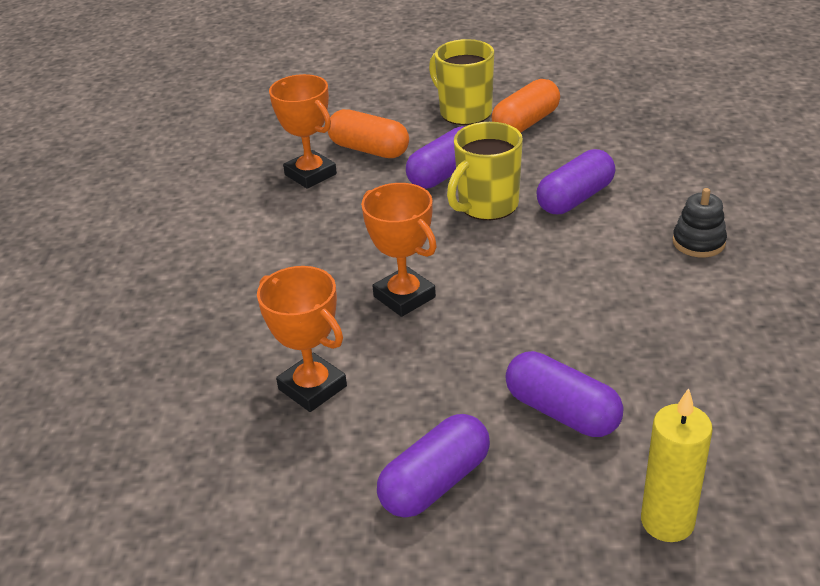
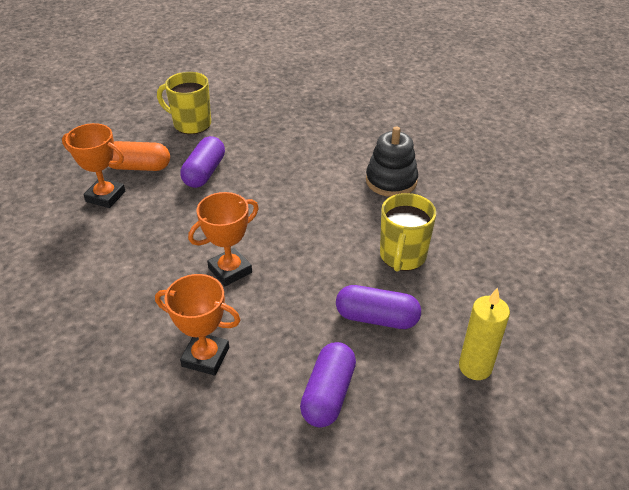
camera: 30 degrees left, 5 degrees up
(404, 297) = (230, 270): orange trophy -> orange trophy turned 60 degrees counterclockwise
(487, 206) = (247, 189): yellow mug -> yellow mug (402, 256)
(525, 123) = (238, 123): orange capsule -> none
(575, 198) = (301, 170): purple capsule -> none
(698, 242) = (391, 181): black stacking toy -> black stacking toy, size x1.54

